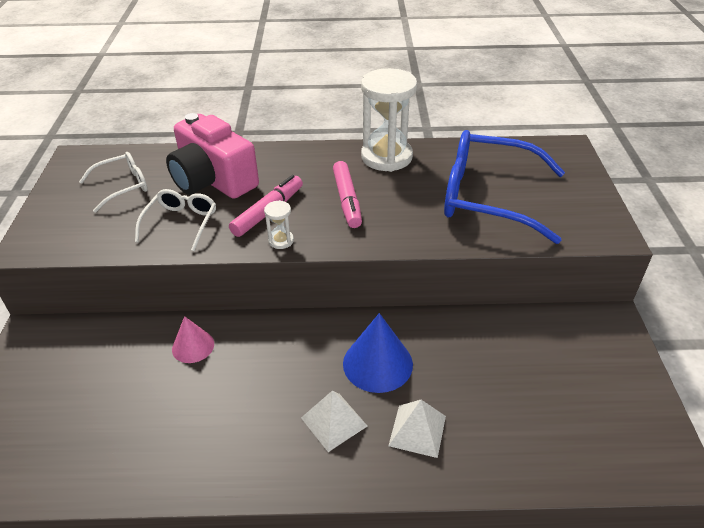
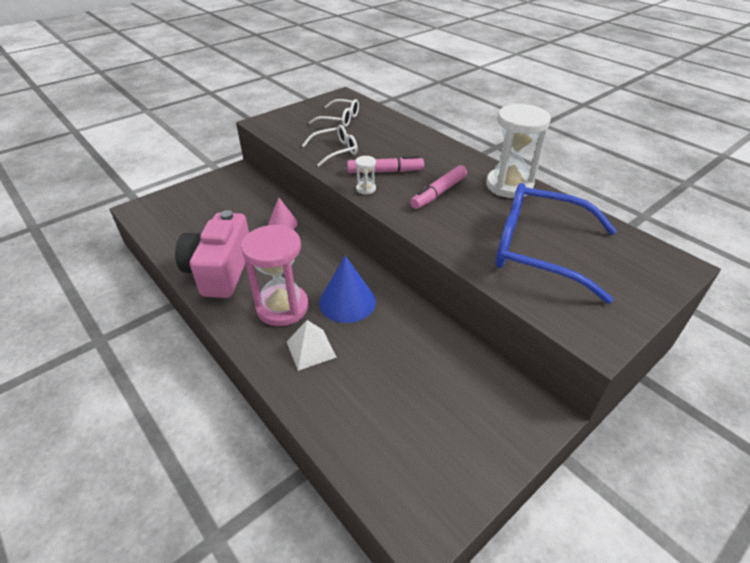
camera: 50 degrees right, 0 degrees up
(213, 180) = (385, 140): pink camera -> pink camera (220, 271)
(334, 422) = (282, 307): white pyramid -> pink hourglass
(486, 197) = (537, 250): blue glasses -> blue glasses turned 45 degrees counterclockwise

